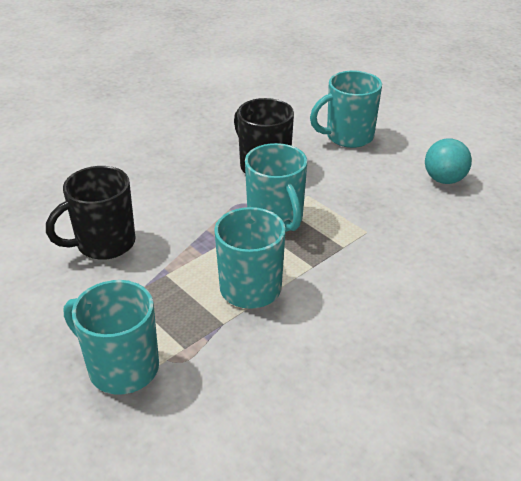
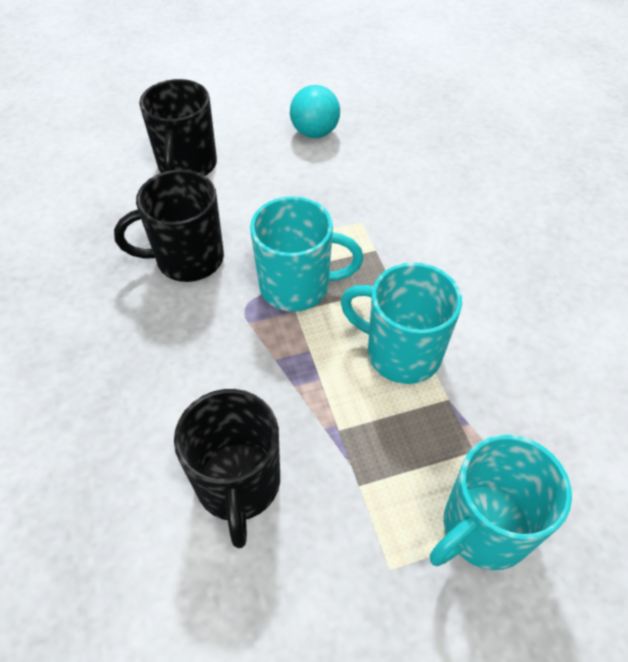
camera: 65 degrees left, 15 degrees up
(348, 137) = (187, 166): turquoise mug -> black mug

